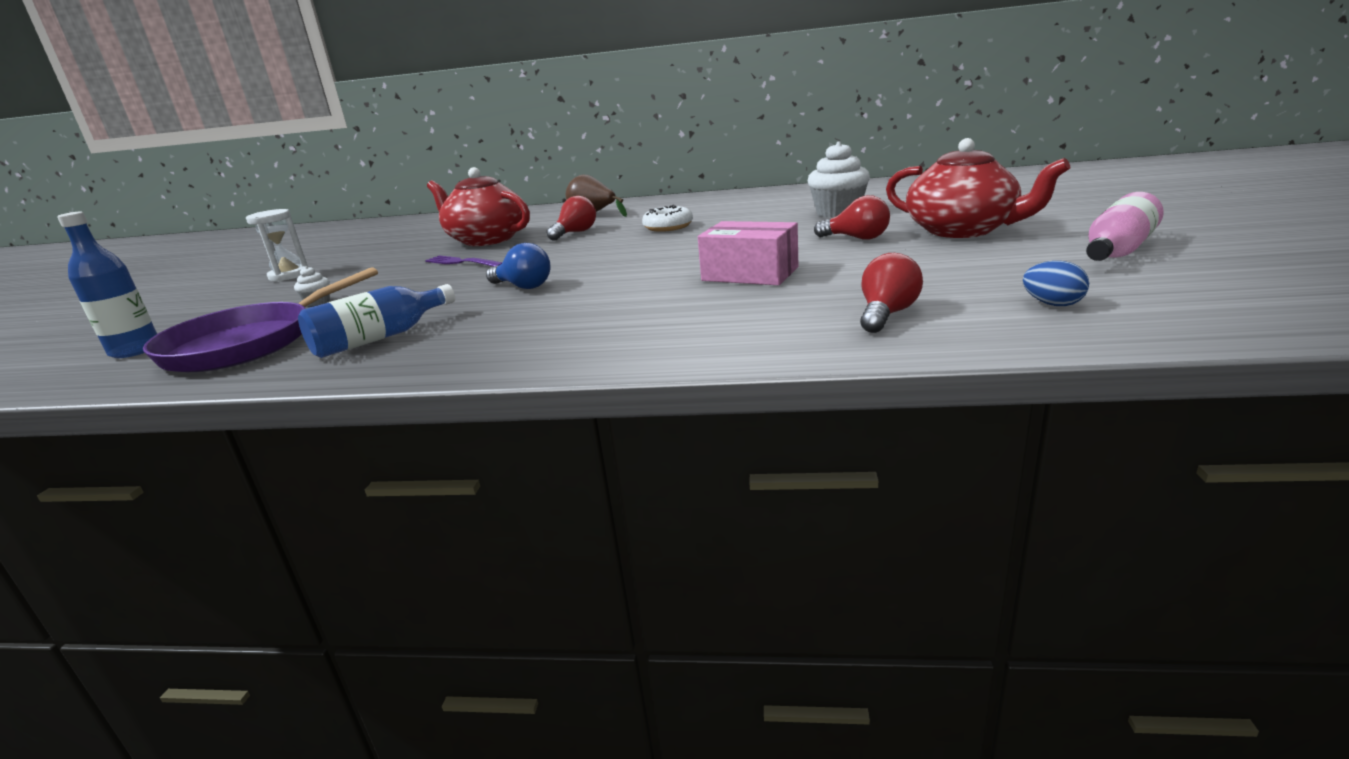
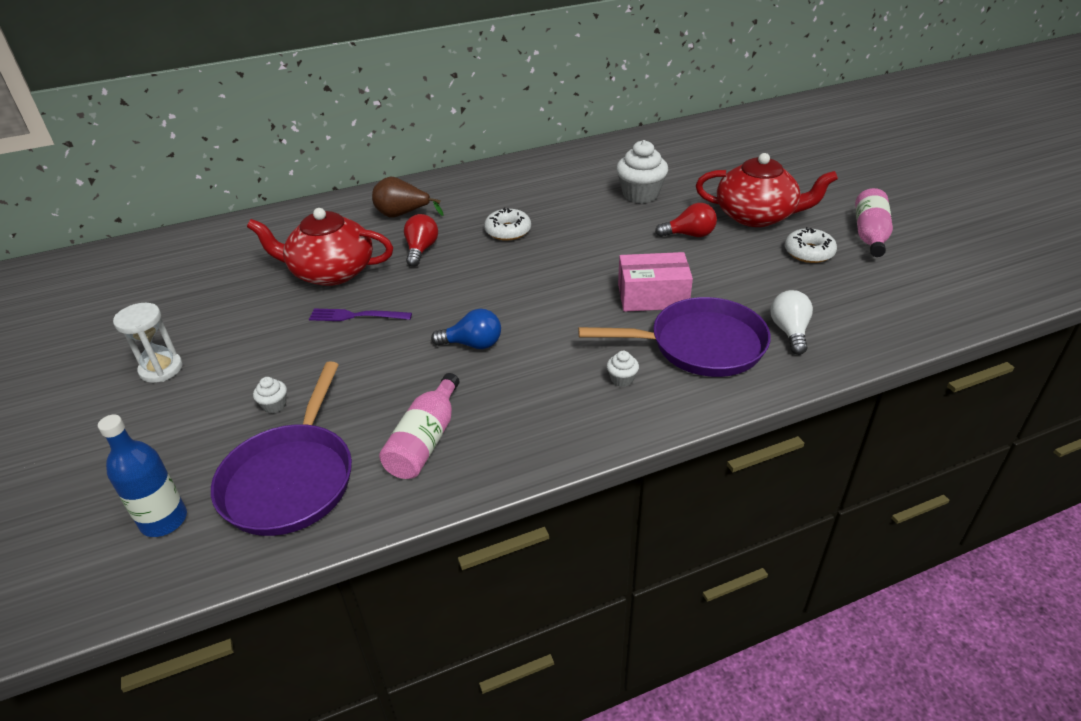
camera: 30 degrees left, 15 degrees up
(380, 338) = (425, 441): blue bottle -> pink bottle
(624, 325) = (622, 379): none -> white cupcake
(752, 312) = (700, 345): none -> purple pan
(887, 314) = (789, 332): red light bulb -> white light bulb
(1001, 258) = (809, 252): none -> white donut
(1052, 304) = (874, 303): blue egg -> none

